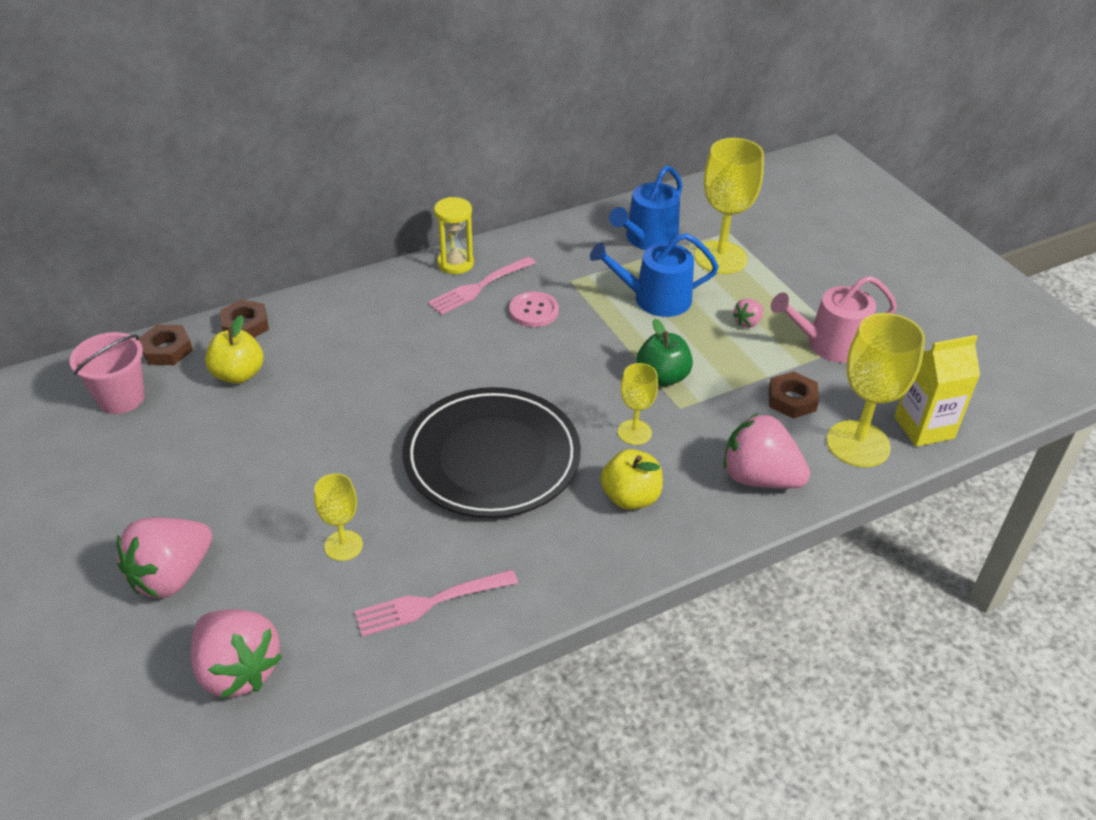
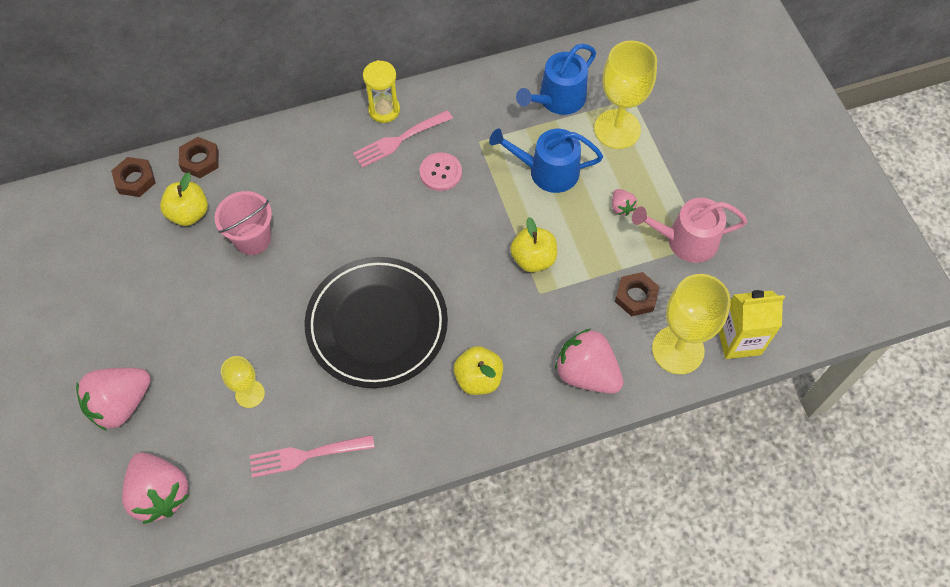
camera: 10 degrees right, 20 degrees up
(121, 398) = (96, 227): pink bucket -> pink bucket (252, 239)
(634, 432) = (496, 314): yellow goblet -> none
(662, 377) = (533, 259): green apple -> yellow apple
(747, 322) = (621, 207): pink strawberry -> pink strawberry turned 75 degrees counterclockwise

